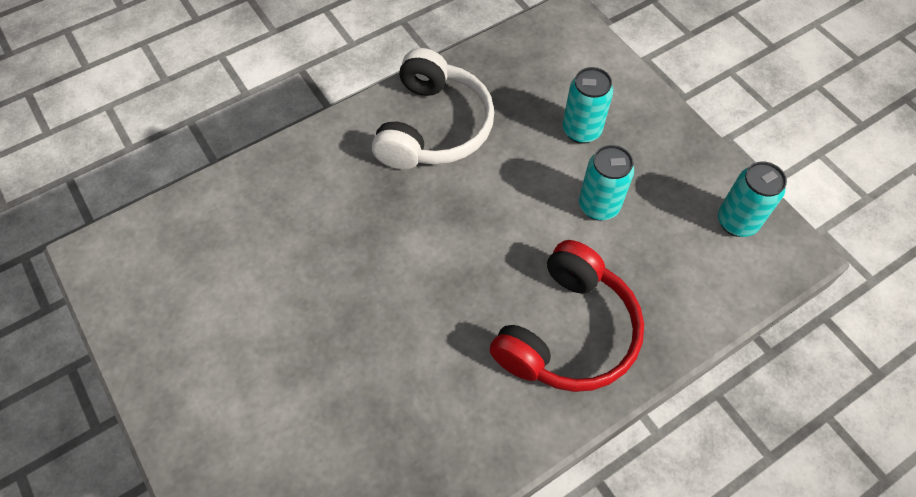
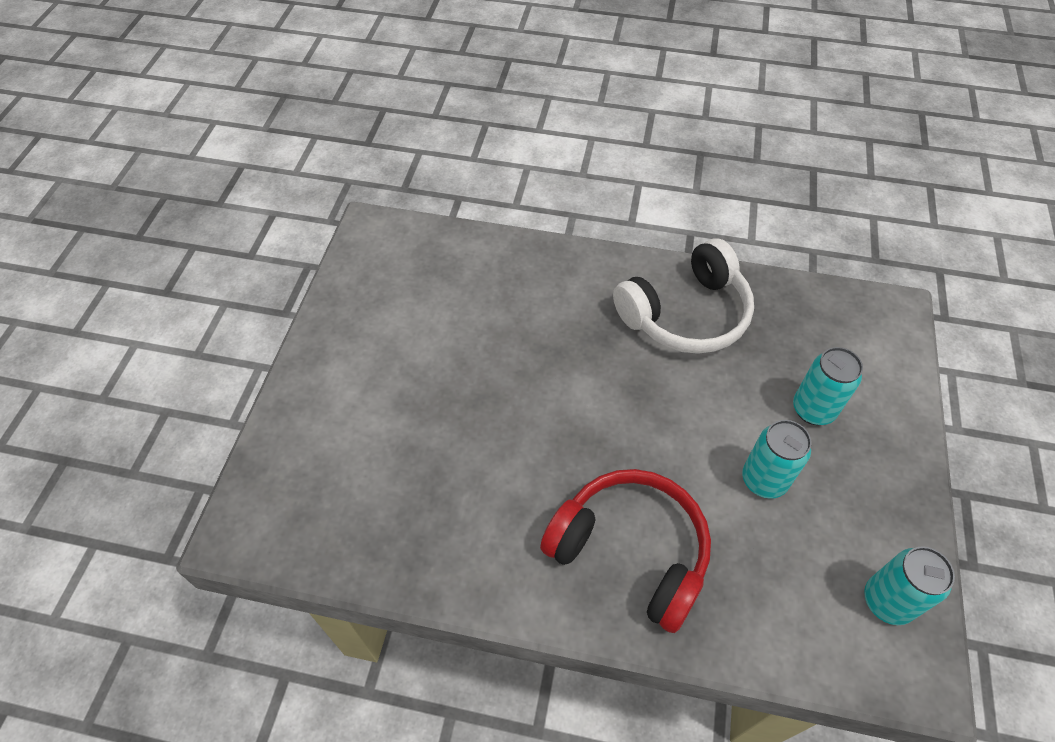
camera: 45 degrees right, 5 degrees down
(567, 332) = (630, 552): red headphones -> red headphones turned 135 degrees counterclockwise

